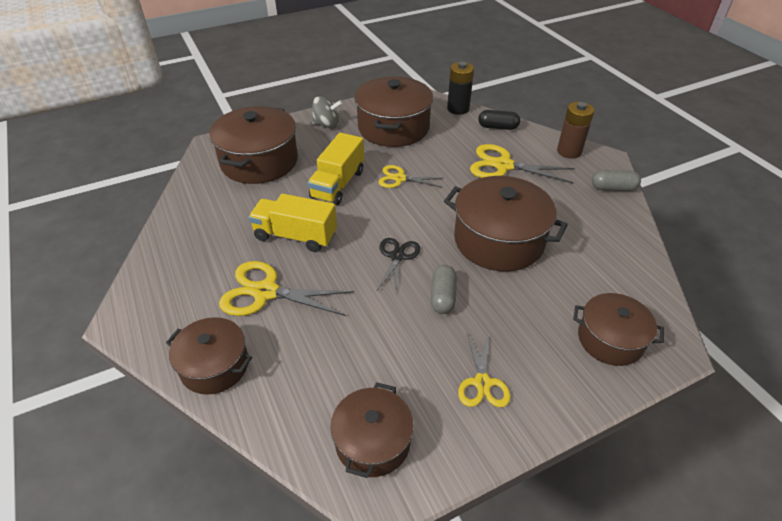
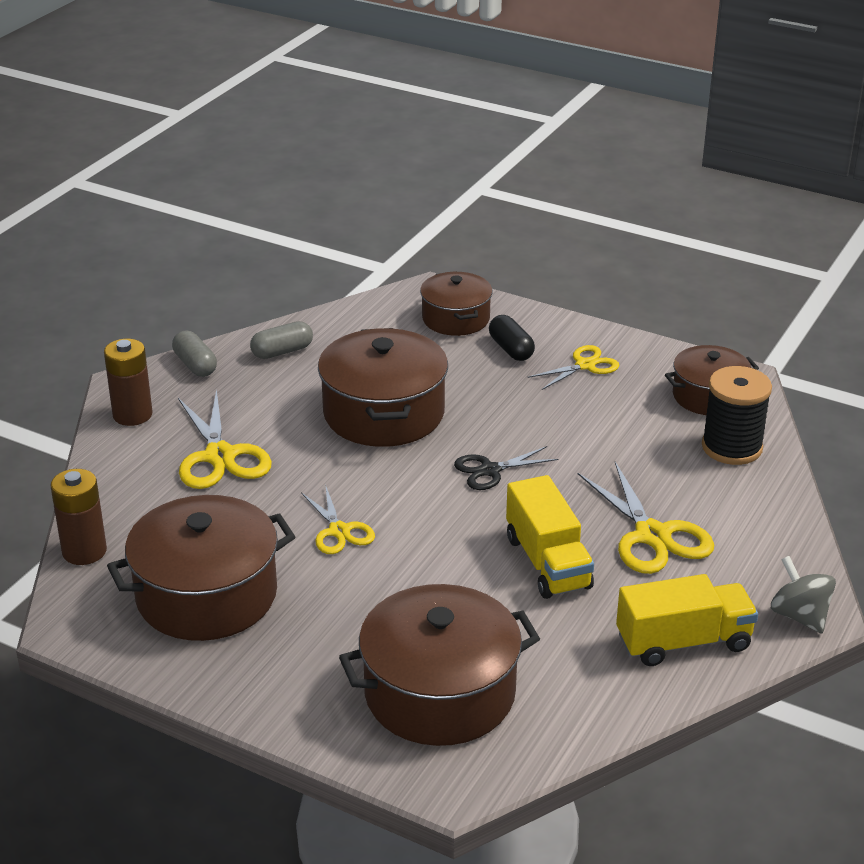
camera: 125 degrees left, 10 degrees down
(214, 366) = (769, 515): brown pot -> none
(298, 403) = (732, 447): none -> black spool
(326, 125) = (264, 676): grey spinning top -> grey spinning top (799, 616)
(338, 184) = (410, 580): yellow truck -> yellow truck (683, 642)
(443, 296) = (512, 419): grey capsule -> grey capsule (282, 351)
(458, 109) = (84, 551): black battery -> brown battery
(497, 127) = (114, 493): black capsule -> black capsule (511, 349)

